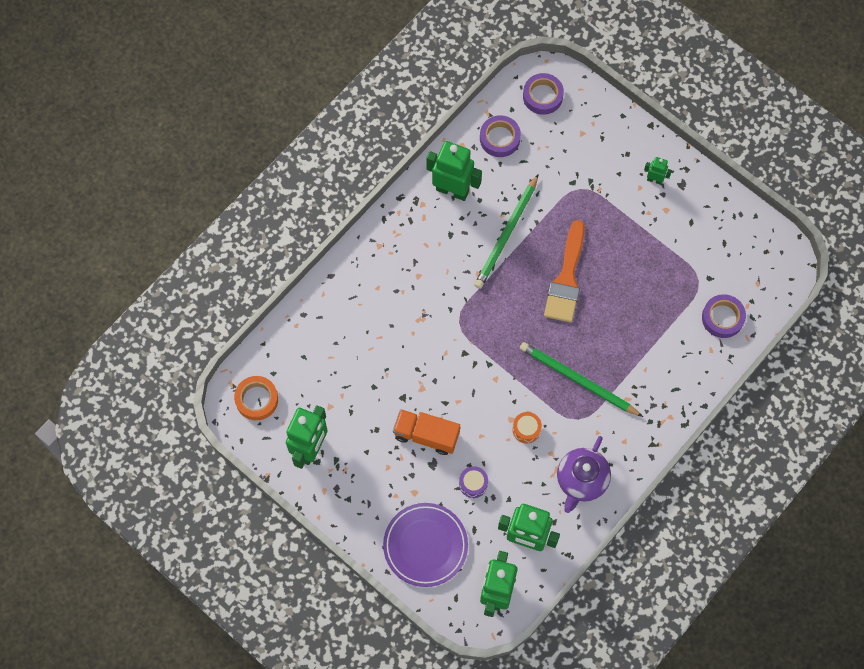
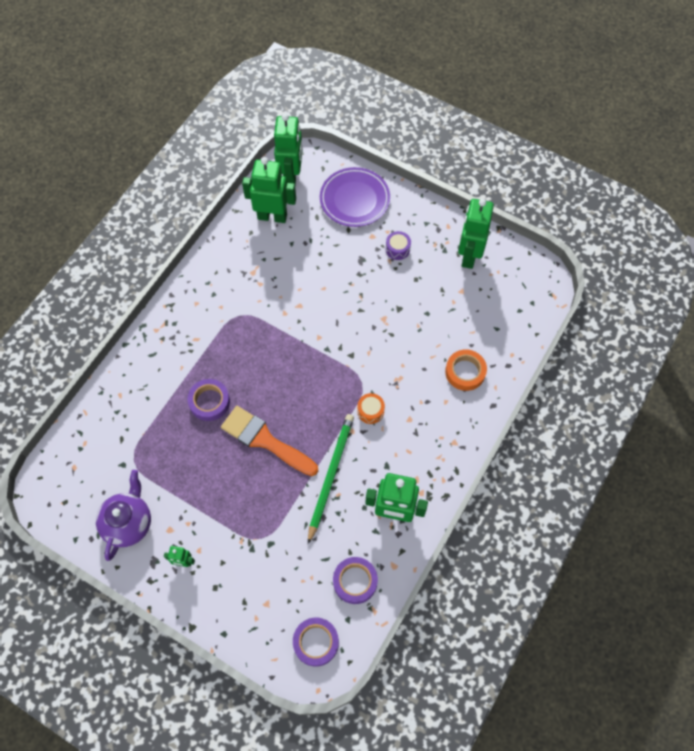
camera: 170 degrees right, 5 degrees down
(257, 399) = (527, 286): orange tape -> orange tape (465, 372)
(426, 435) = (371, 281): orange truck -> none
(473, 484) = (323, 250): purple drum -> purple drum (397, 249)
(526, 429) = (284, 299): orange drum -> orange drum (370, 411)
(566, 279) = (265, 440): orange brush -> orange brush turned 60 degrees counterclockwise
(578, 380) = (243, 348): green pencil -> none
(581, 481) = (231, 266): purple teapot -> purple teapot (128, 523)
(722, 318) = (109, 427): purple tape -> purple tape (209, 402)

